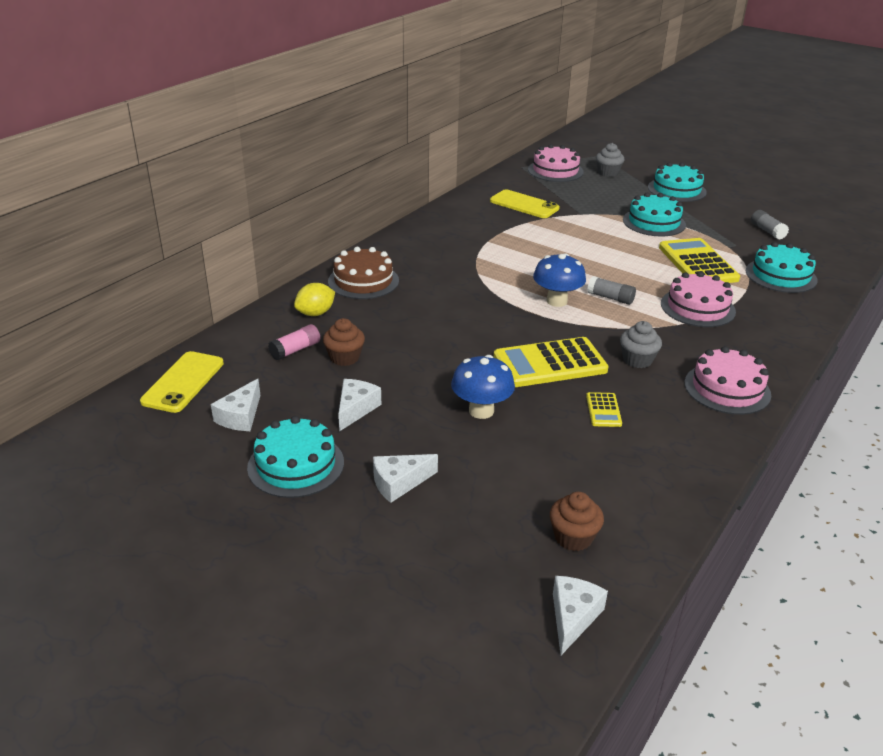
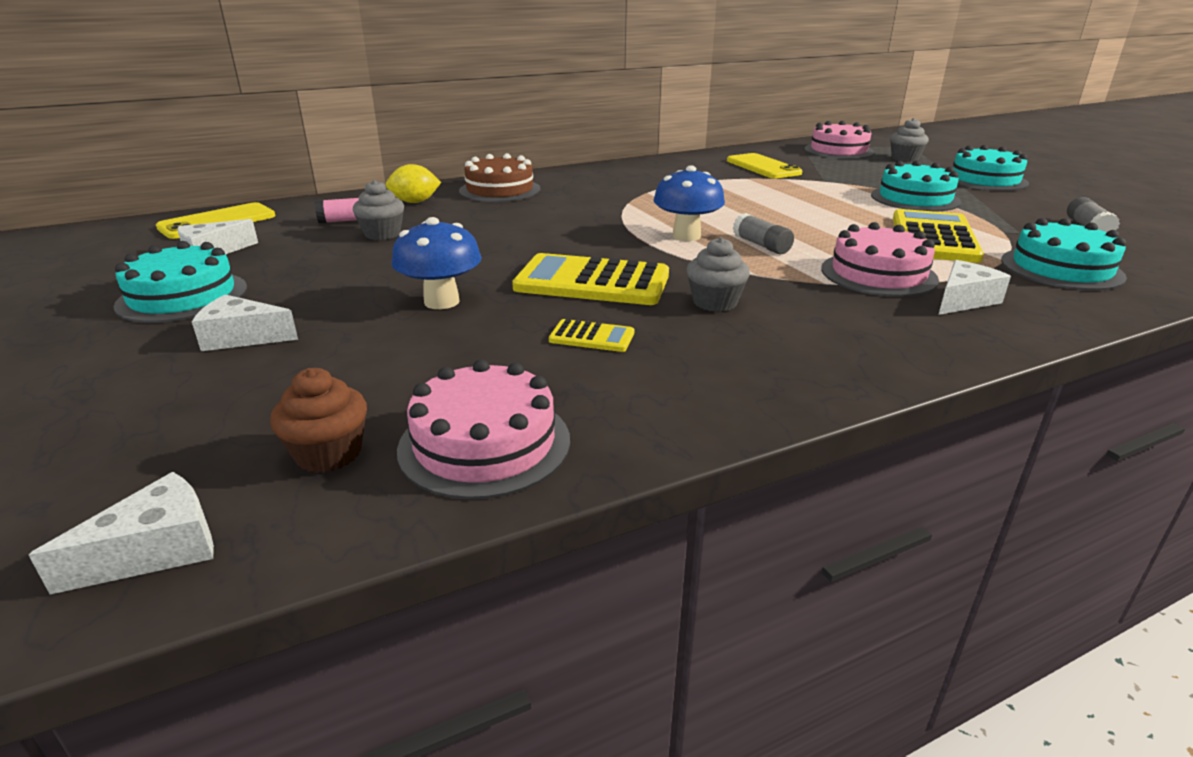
camera: 30 degrees right, 5 degrees down
(344, 357) = (382, 234): brown cupcake -> grey cupcake
(355, 409) = (319, 270): white cheese -> white cheese (963, 300)
(603, 410) = (592, 337): yellow calculator -> yellow calculator turned 105 degrees counterclockwise
(727, 389) = (813, 359): pink cake -> pink cake (484, 443)

